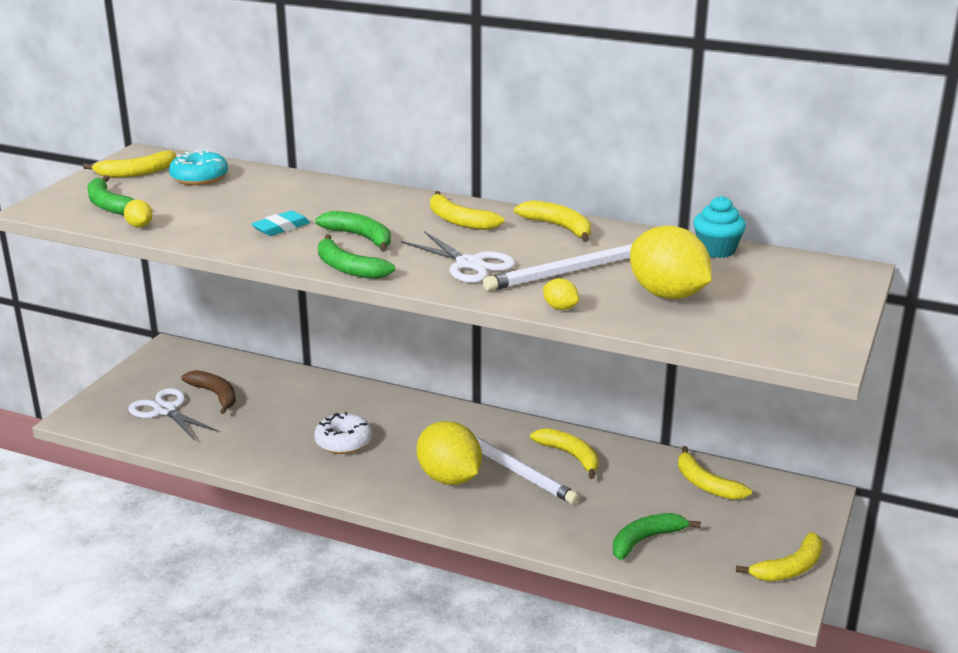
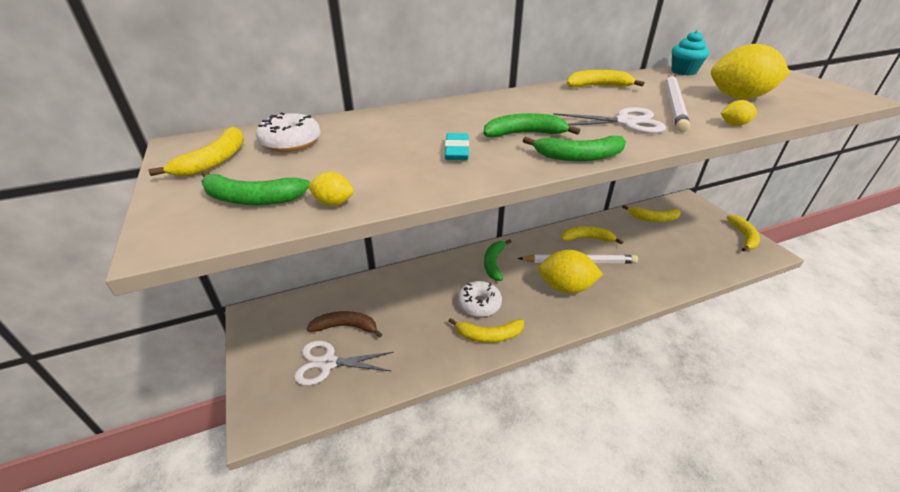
camera: 45 degrees left, 10 degrees up
(199, 178) = (291, 142): turquoise donut -> white donut
(459, 221) = (545, 102): yellow banana -> yellow banana (489, 335)
(646, 540) = (688, 260): green banana -> green banana (494, 263)

